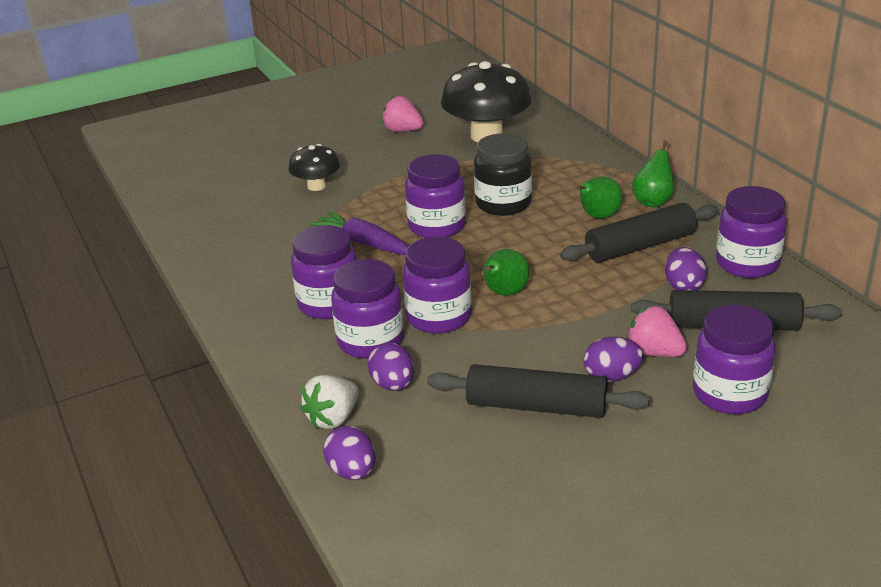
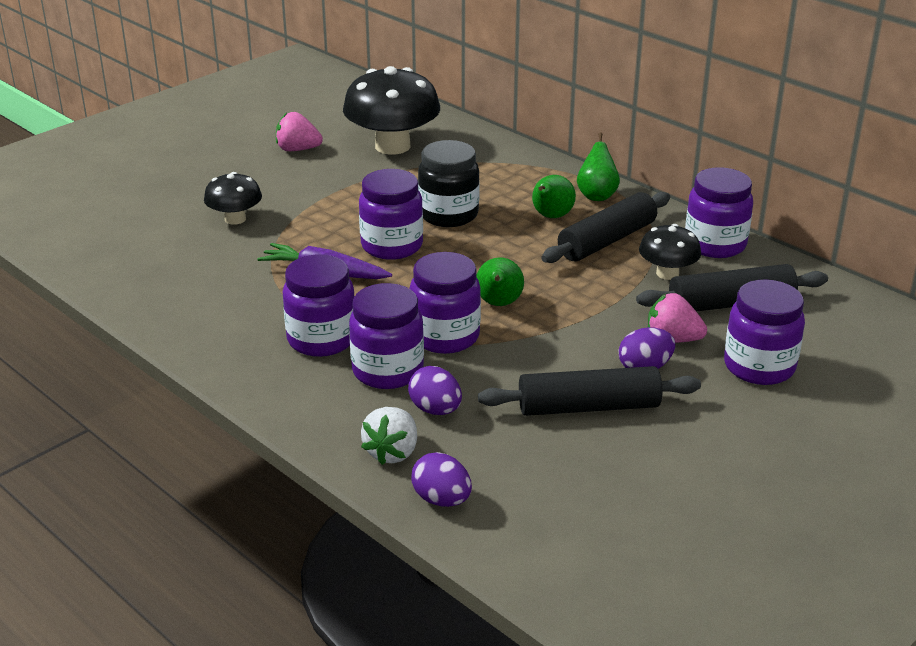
camera: 20 degrees left, 0 degrees up
(683, 286) = (667, 273): purple egg -> black mushroom

